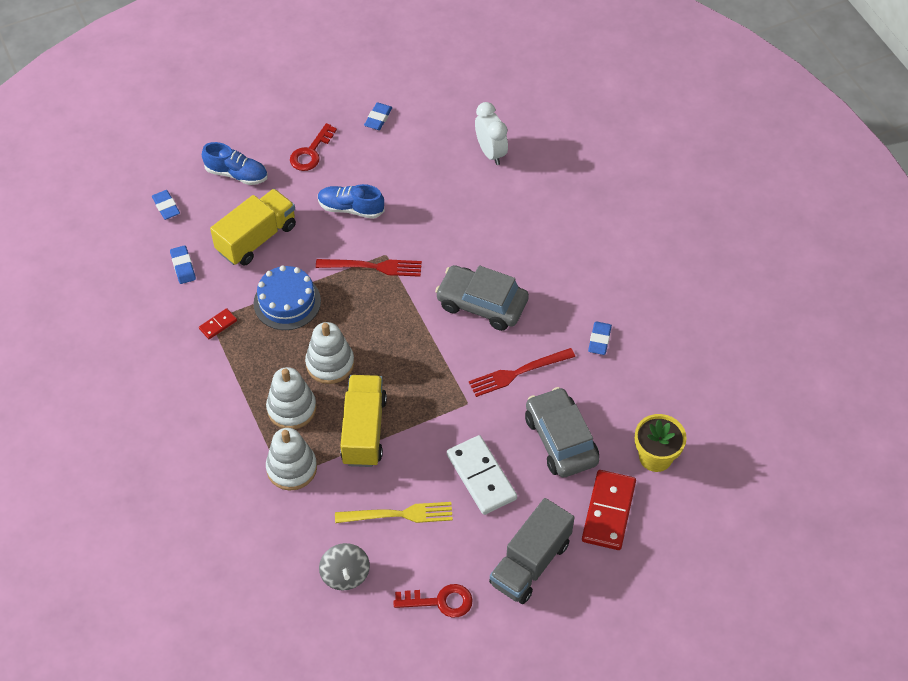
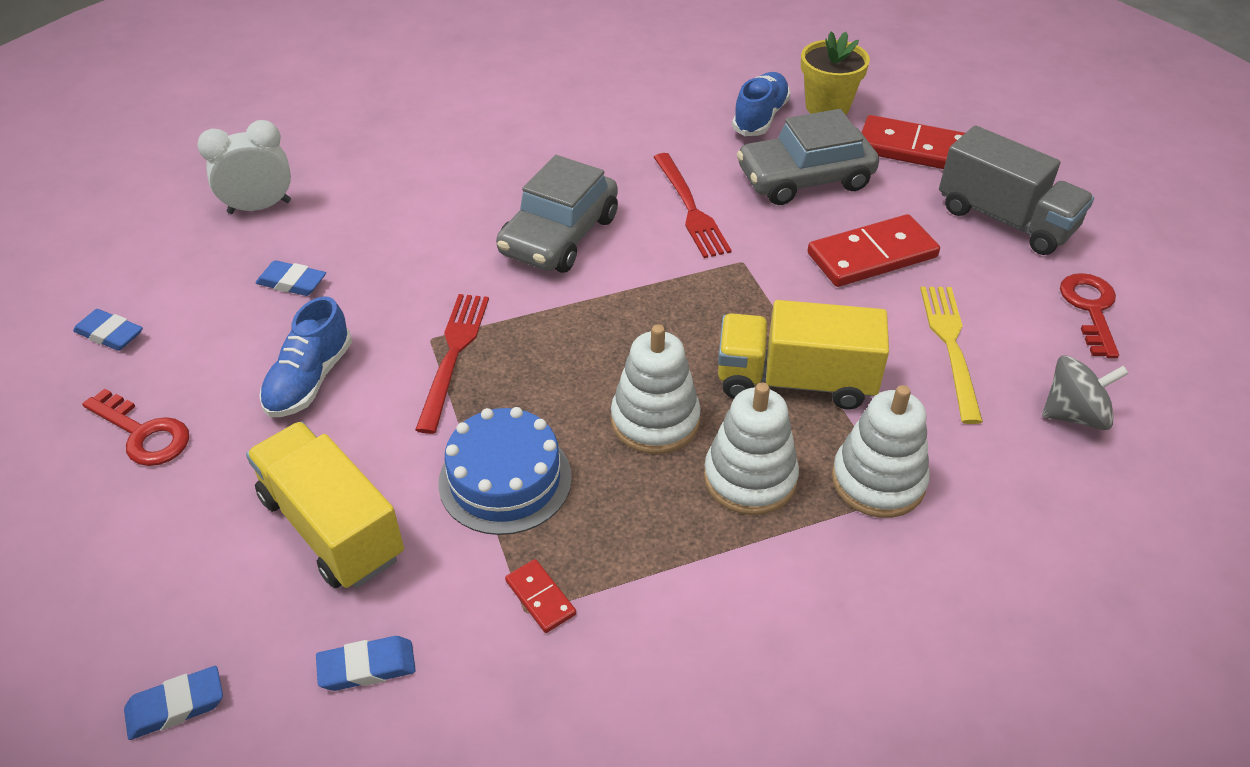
camera: 85 degrees left, 10 degrees down
(237, 174) = (141, 561): blue shoe -> blue shoe (760, 117)
(481, 476) = (872, 255): white domino -> red domino
(599, 340) = (641, 134): blue eraser -> blue eraser (292, 282)

